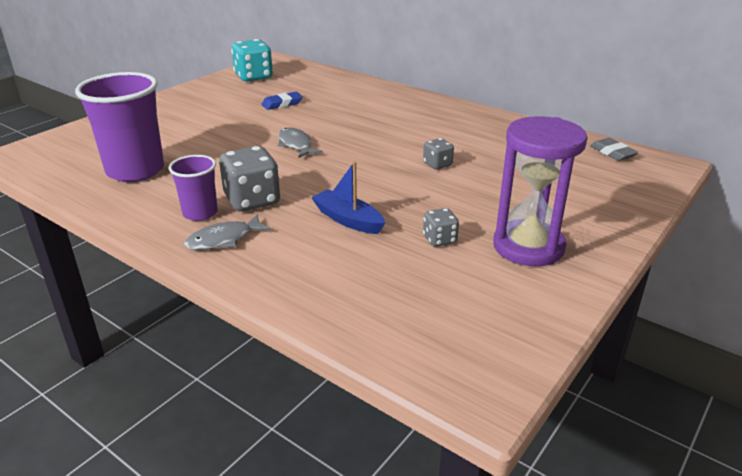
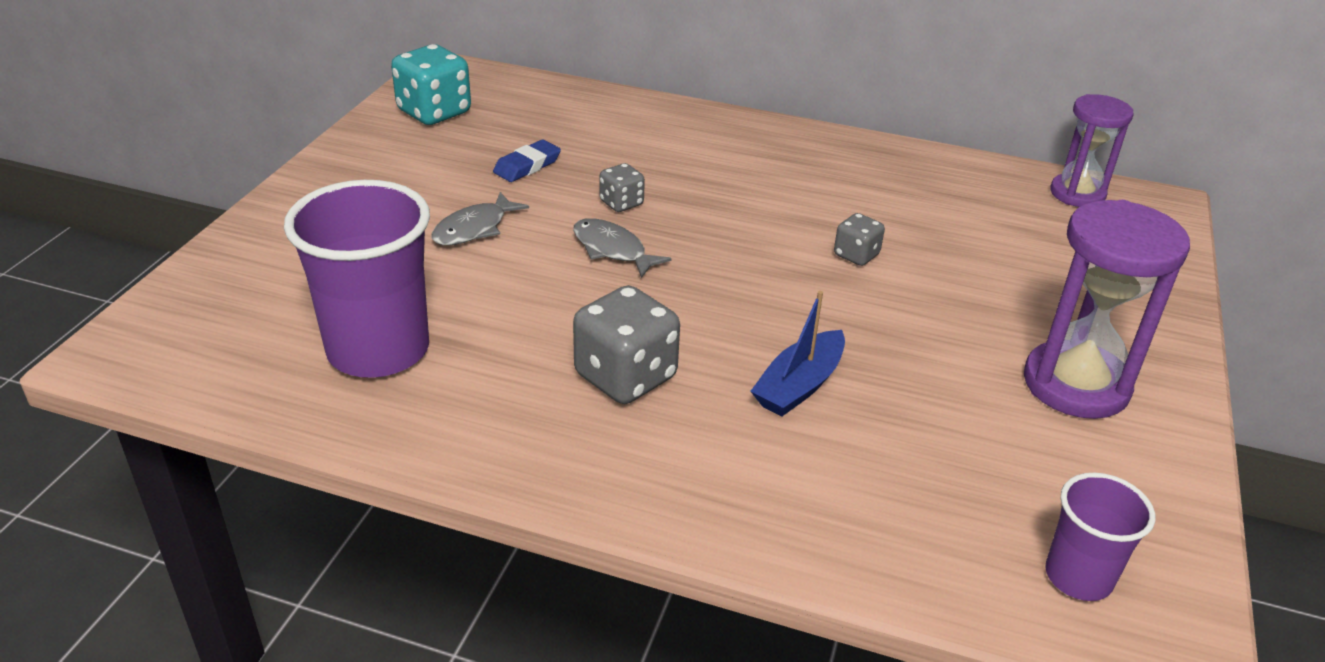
camera: 20 degrees left, 5 degrees up
(200, 213) = (559, 418): purple cup -> purple cup (1078, 577)
(224, 239) = (637, 463): grey fish -> grey fish (474, 229)
(348, 220) = (799, 386): blue boat -> blue boat turned 75 degrees counterclockwise
(439, 239) = (952, 396): grey dice -> grey dice (621, 203)
(612, 153) = (1077, 194): grey eraser -> purple hourglass

